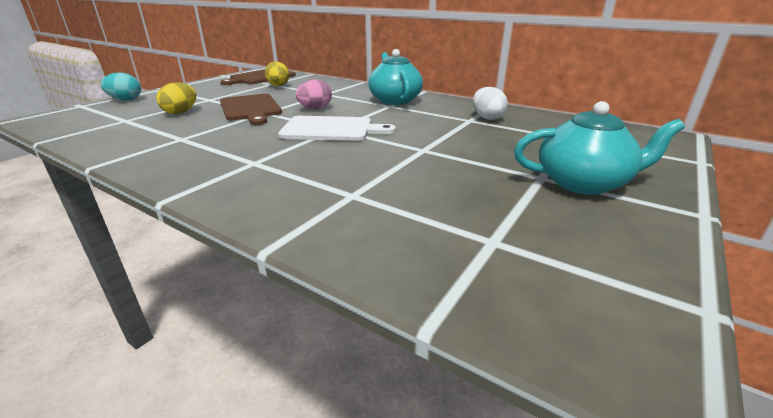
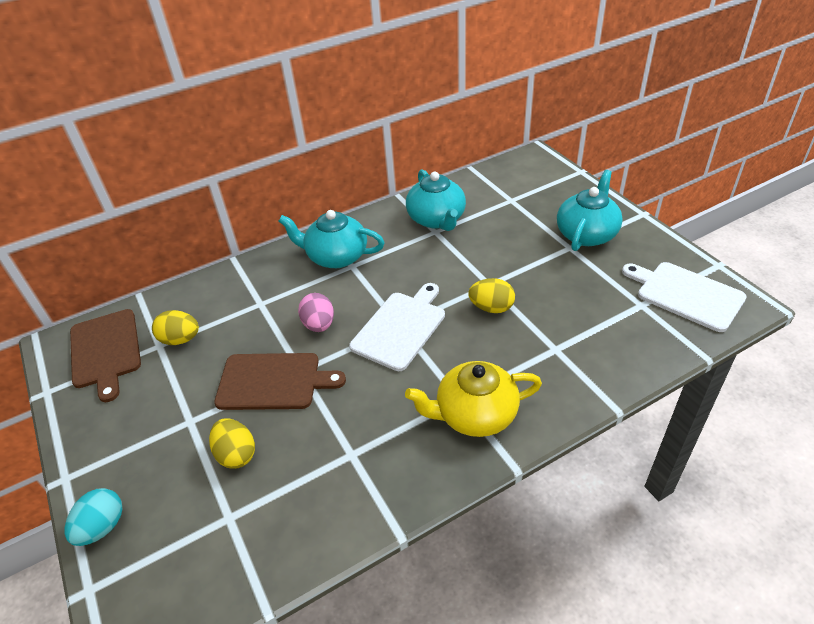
camera: 60 degrees left, 15 degrees up
(234, 171) = (474, 414): none -> yellow teapot
(389, 156) = (491, 308): none -> yellow egg
(487, 118) = (437, 219): white egg -> turquoise teapot
(569, 281) = (686, 294): none -> white cutting board

